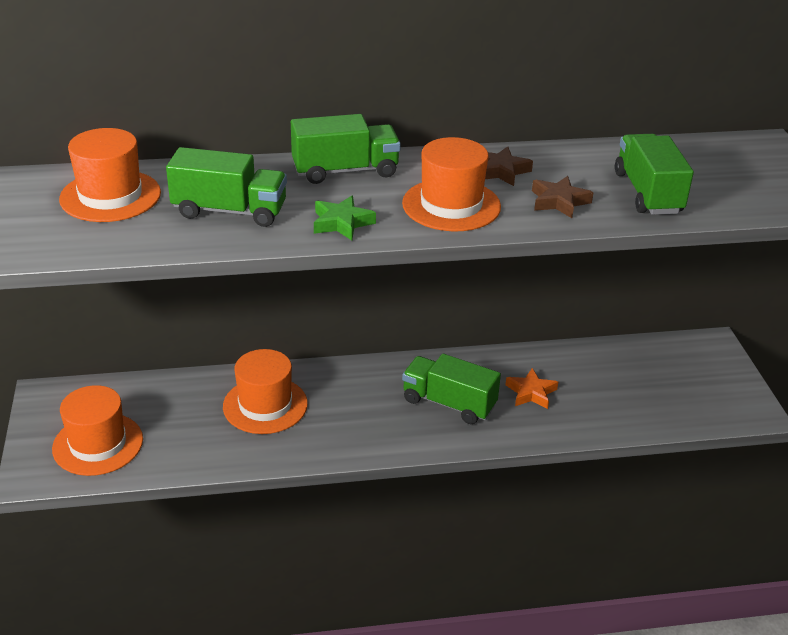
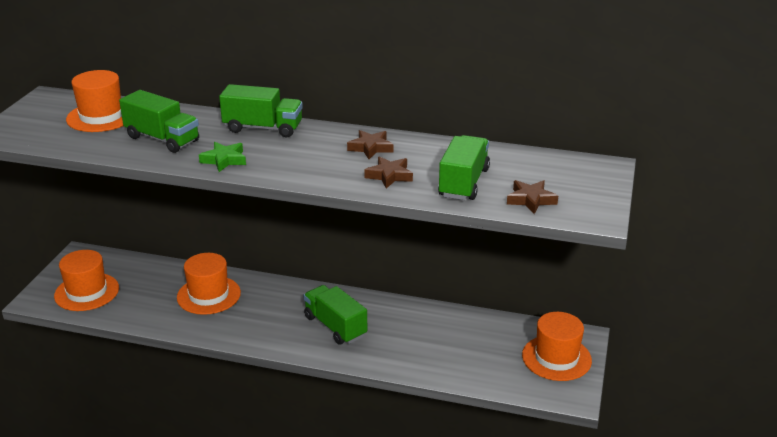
camera: 25 degrees right, 5 degrees down
(451, 205) = (310, 163): orange hat -> orange hat (556, 358)
(531, 393) = (402, 335): orange star -> none
(736, 198) = (531, 200): none -> brown star

